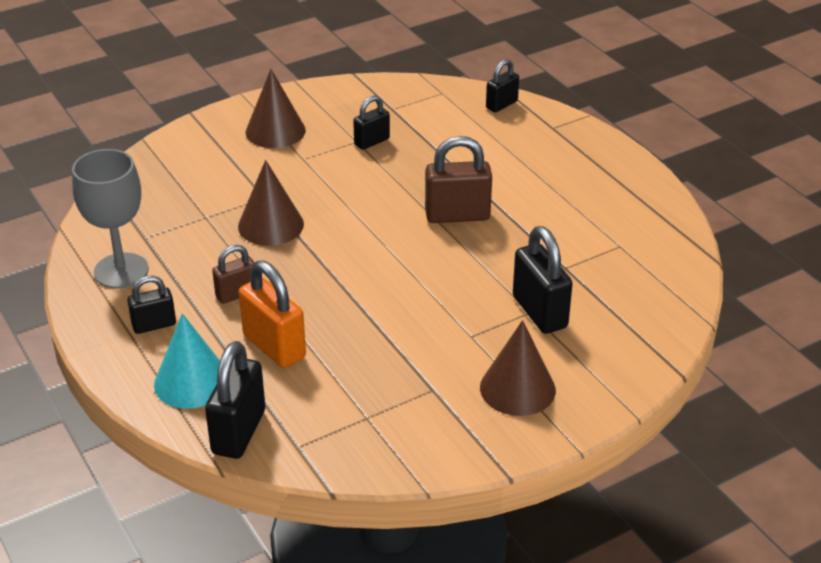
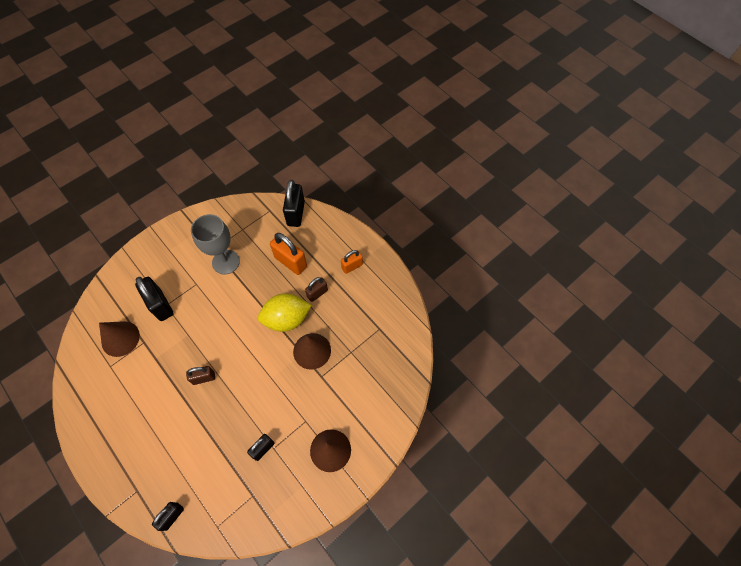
camera: 170 degrees right, 25 degrees up
(121, 271) = (382, 300): grey goblet -> grey goblet (226, 262)
(154, 325) = (352, 266): black padlock -> orange padlock
(192, 381) = (323, 236): turquoise cone -> none
(303, 267) = (287, 319): none -> yellow lemon
(457, 215) = (204, 378): brown padlock -> brown padlock, size x0.61
(517, 388) = (175, 255): brown cone -> brown cone (120, 338)

